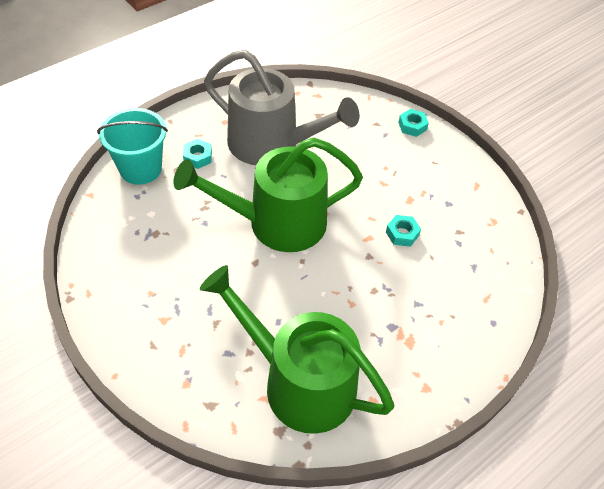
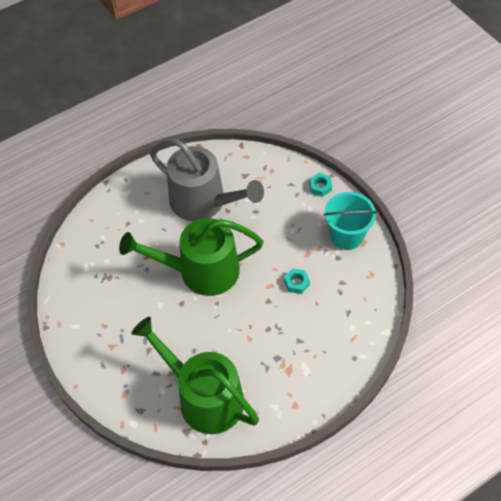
camera: 10 degrees right, 5 degrees up
(140, 169) = (100, 222): turquoise bucket -> turquoise bucket (346, 236)
(197, 157) = (145, 213): turquoise nut -> none

